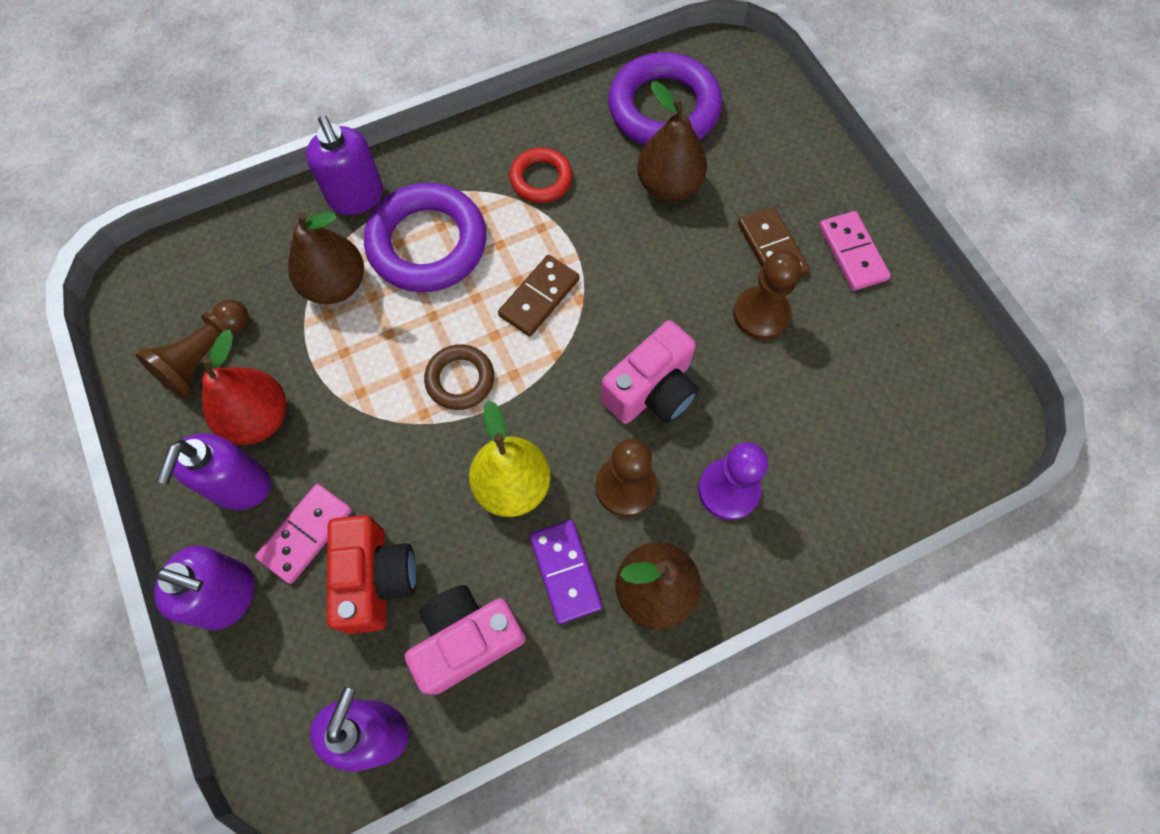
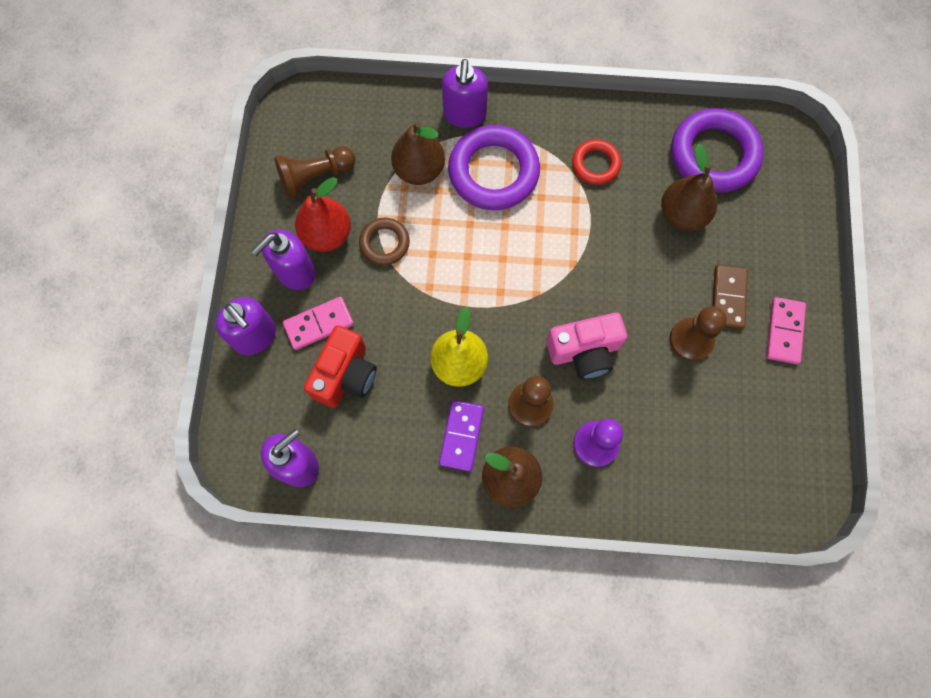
camera: 30 degrees right, 5 degrees up
(460, 379) = (464, 277): brown ring -> brown ring (384, 243)
(466, 639) = (379, 442): pink camera -> none
(539, 297) = (546, 248): brown domino -> none

